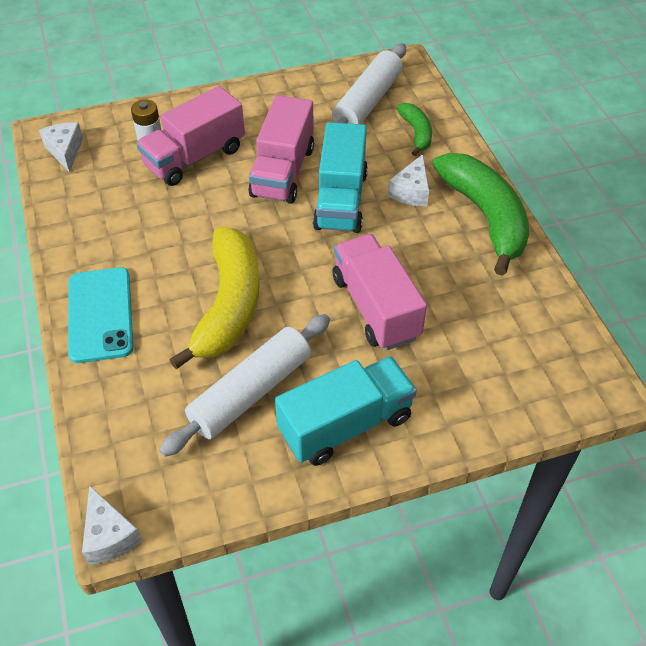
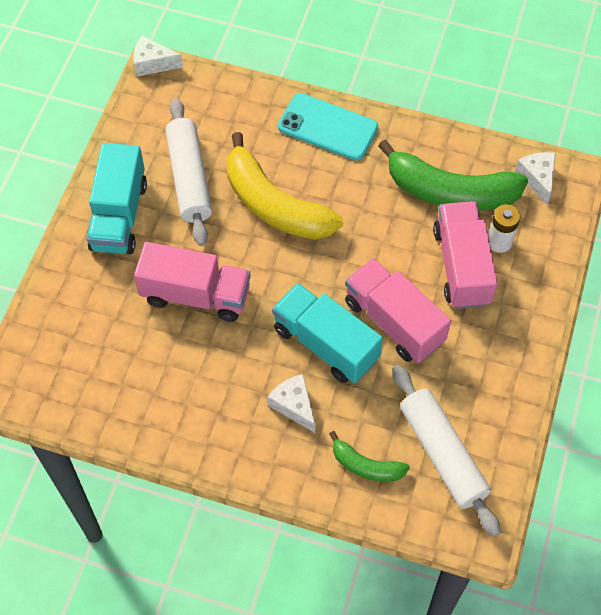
camera: 125 degrees right, 10 degrees up
(65, 151) = (537, 179): white cheese -> white cheese turned 120 degrees counterclockwise
(485, 217) = (220, 442): green banana -> green banana (450, 191)

